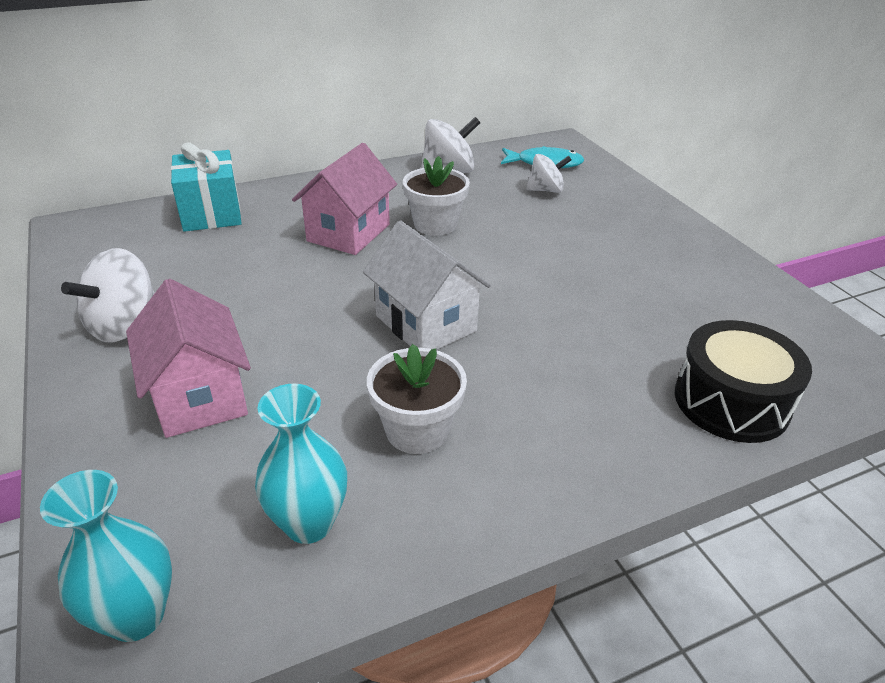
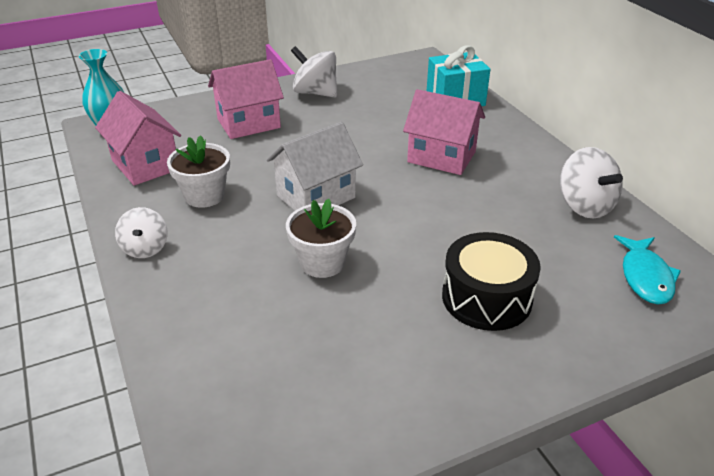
camera: 90 degrees right, 0 degrees up
(308, 523) = (145, 165): turquoise vase -> pink house
(435, 224) = (468, 199): white flower pot -> white flower pot (322, 262)
(546, 190) = (570, 273): white spinning top -> white spinning top (145, 248)
(731, 402) = (200, 355): black drum -> black drum (486, 298)

